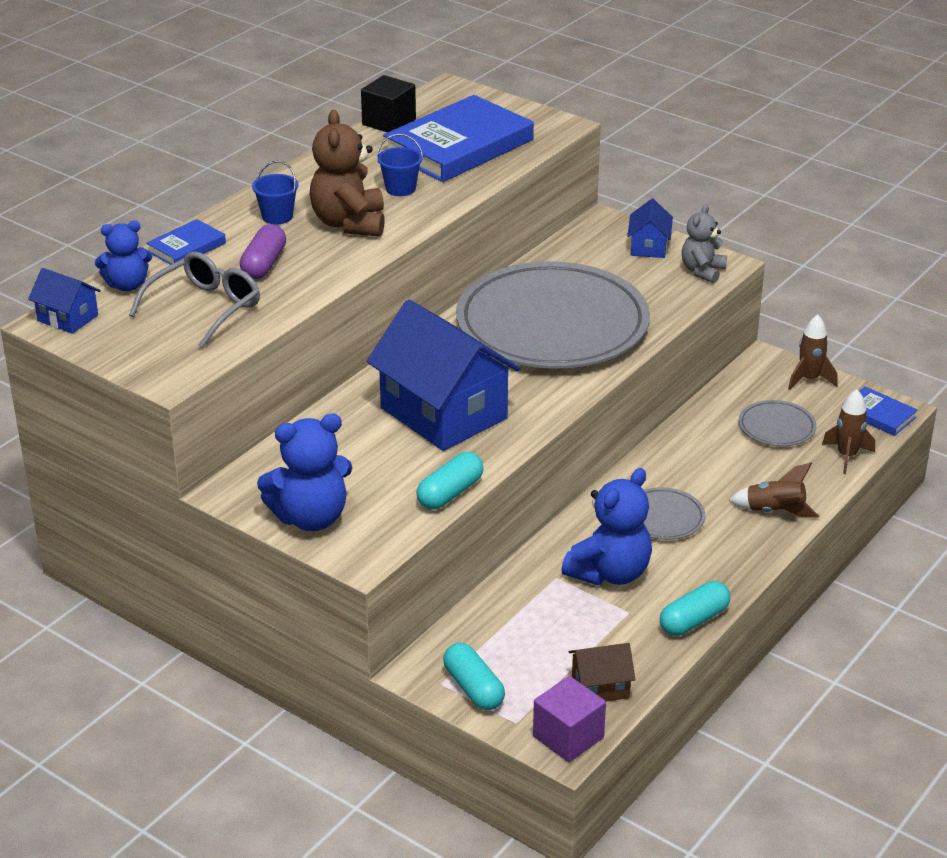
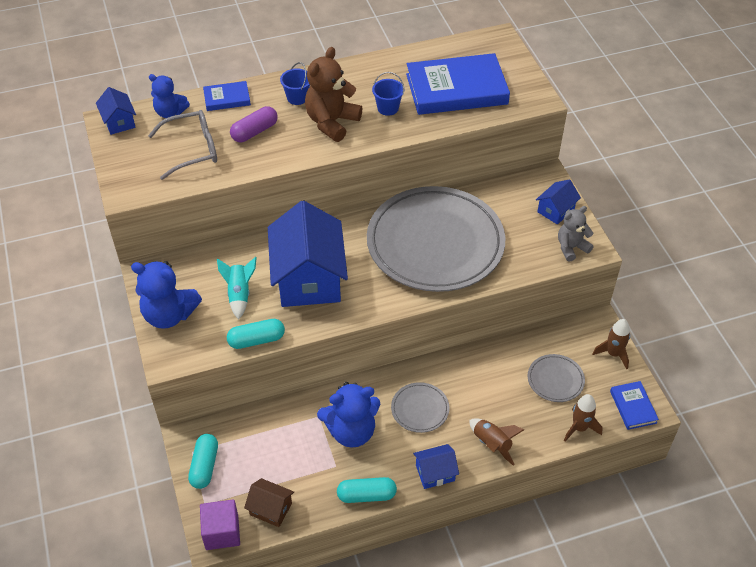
camera: 35 degrees right, 15 degrees up
(376, 462) = (239, 294): none -> turquoise rocket
(389, 122) = (434, 50): black cube -> none
(744, 564) = (435, 473): none -> blue house

